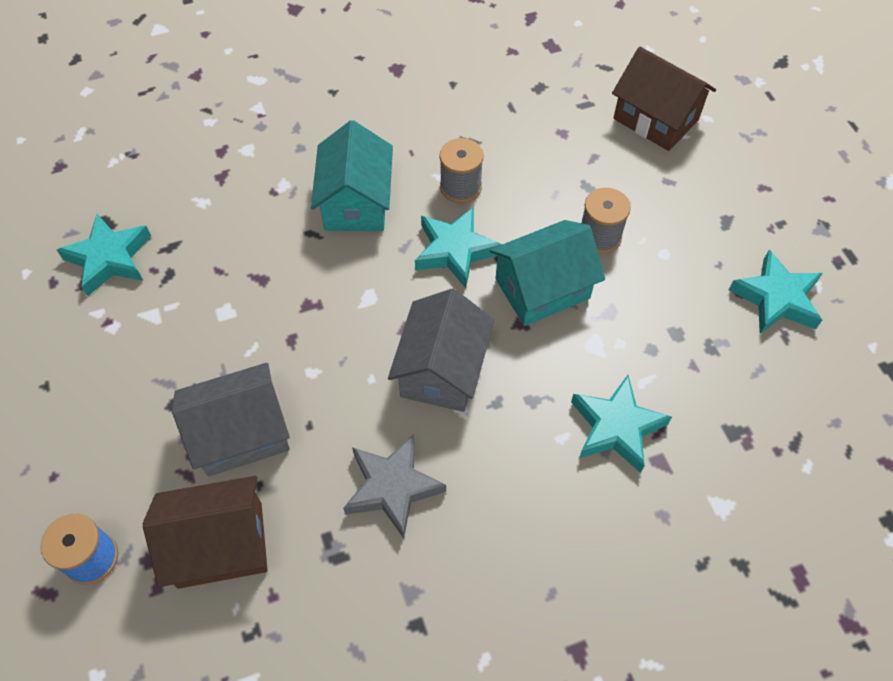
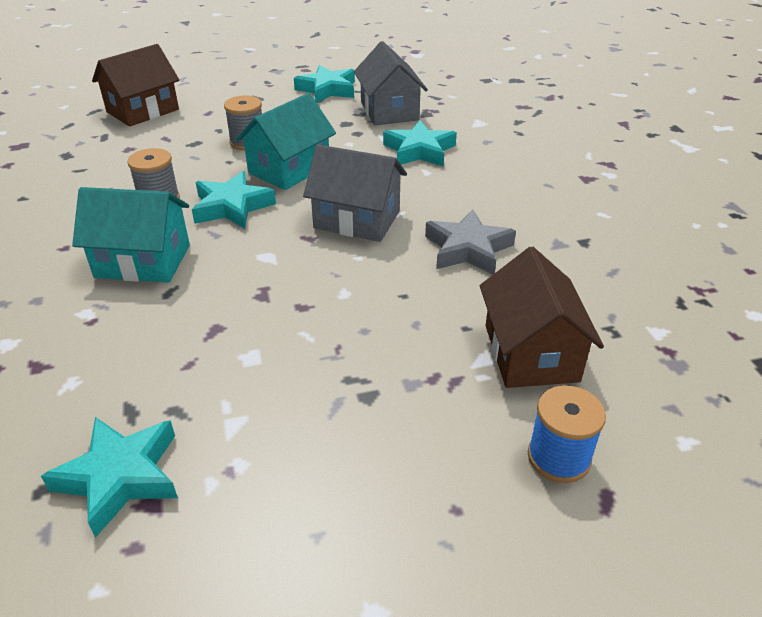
camera: 85 degrees left, 20 degrees down
(241, 434) = (409, 341): grey house -> grey house (389, 111)
(542, 289) = (289, 169): turquoise house -> turquoise house turned 60 degrees clockwise

